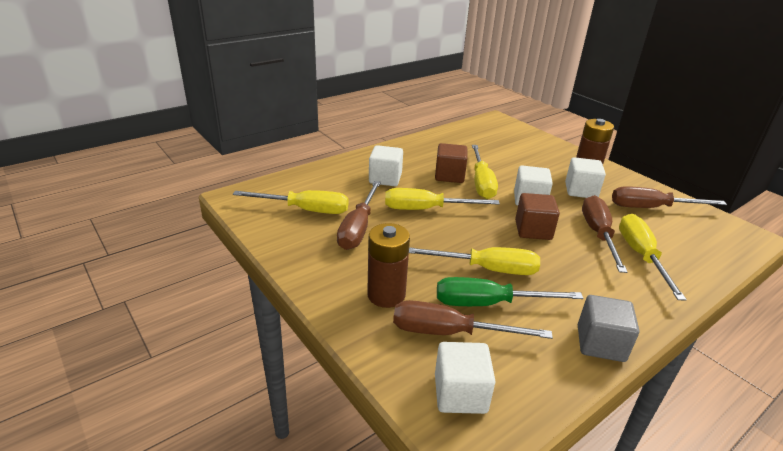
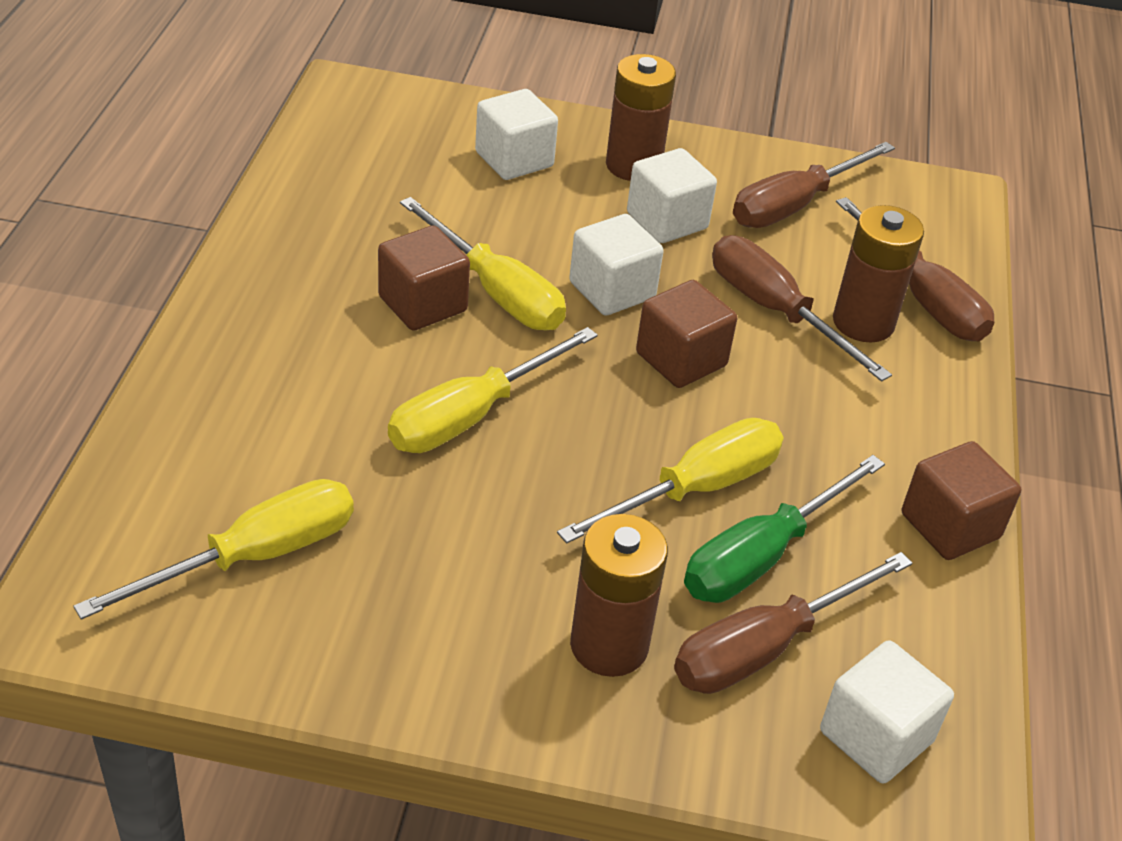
camera: 45 degrees left, 10 degrees up
(358, 228) = (405, 536): brown screwdriver -> brown screwdriver (922, 298)
(385, 178) = (313, 380): white cube -> white cube (514, 159)
(600, 343) = (950, 526): grey cube -> brown cube
(641, 256) = (863, 322): yellow screwdriver -> brown battery

